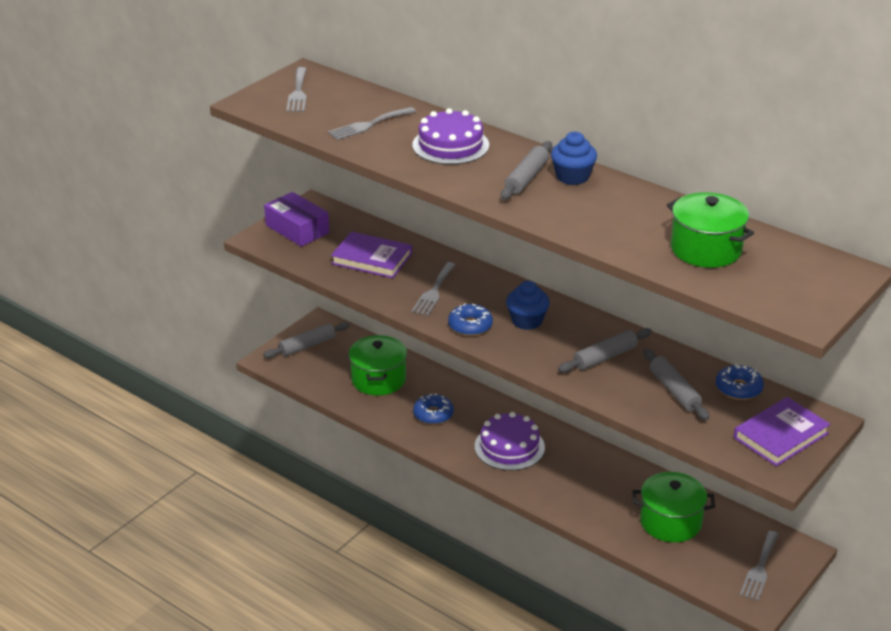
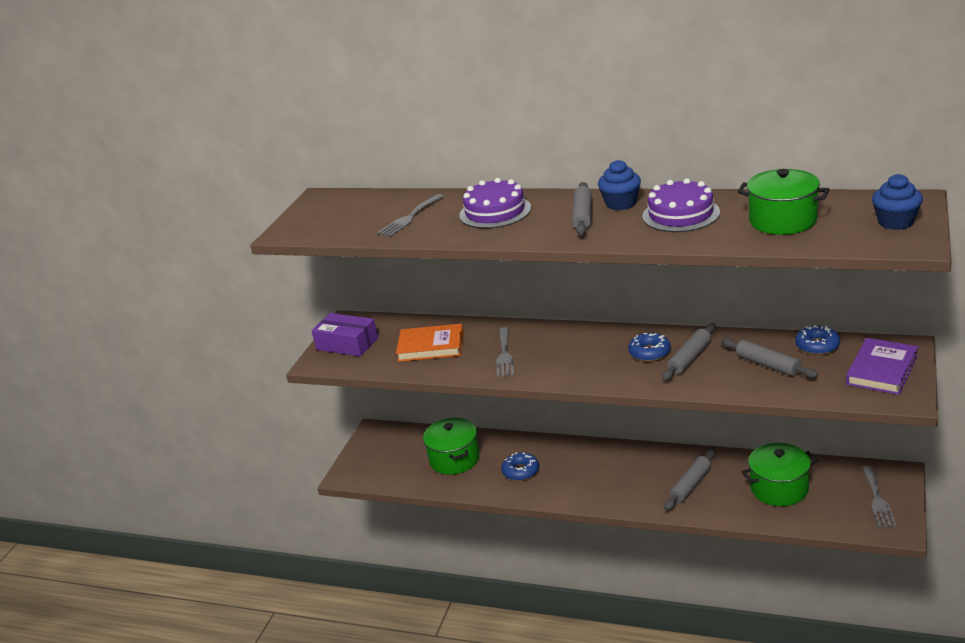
camera: 15 degrees left, 5 degrees down
(298, 92) = (325, 213): grey fork -> none
(307, 346) = (374, 452): grey rolling pin -> grey rolling pin (691, 485)
(372, 259) = (431, 346): purple book -> orange book
(470, 325) = (556, 371): blue donut -> blue donut (649, 352)
(509, 447) = (604, 475): purple cake -> purple cake (681, 214)
(527, 321) = (602, 352): blue cupcake -> blue cupcake (895, 222)

